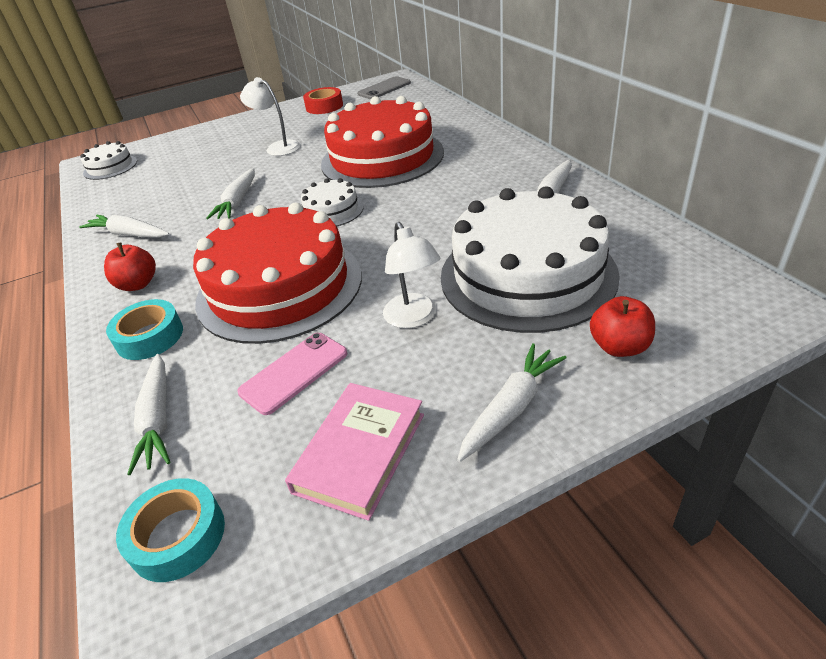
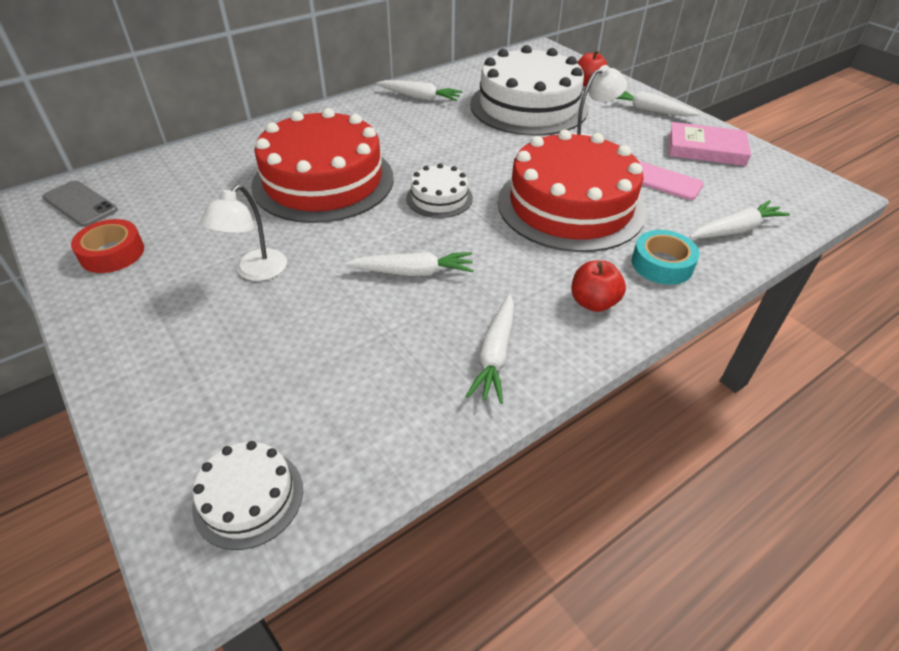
camera: 105 degrees left, 5 degrees up
(177, 536) = (798, 196): turquoise tape -> none

